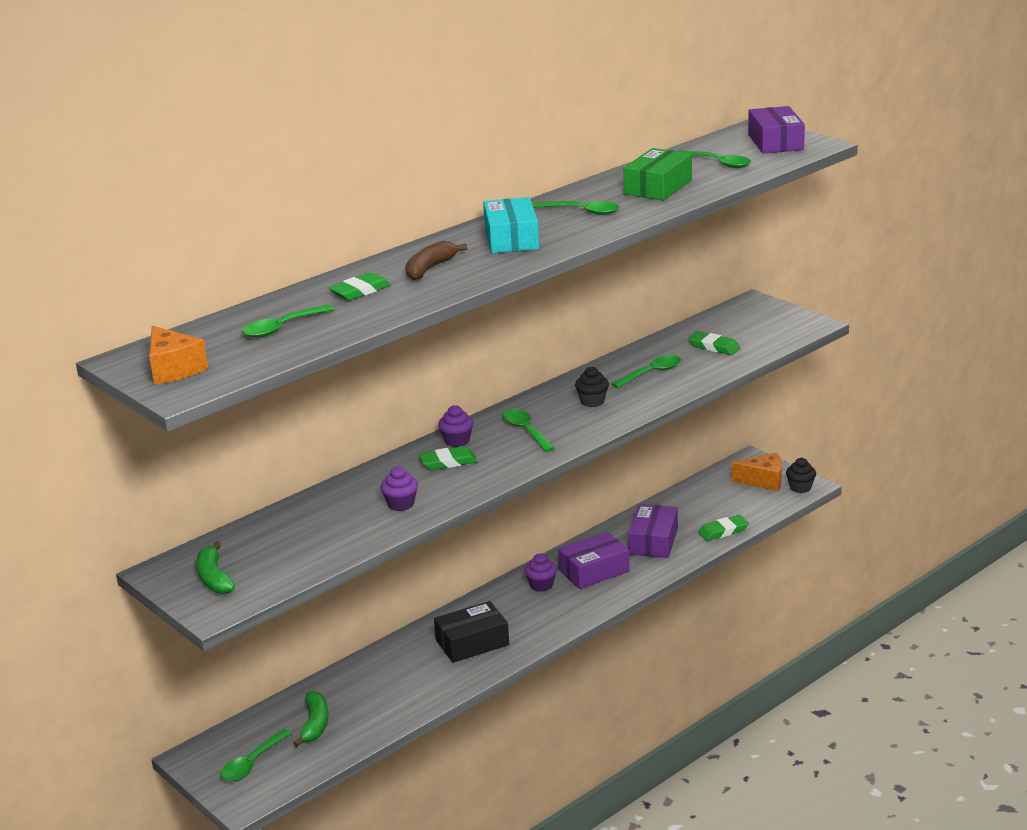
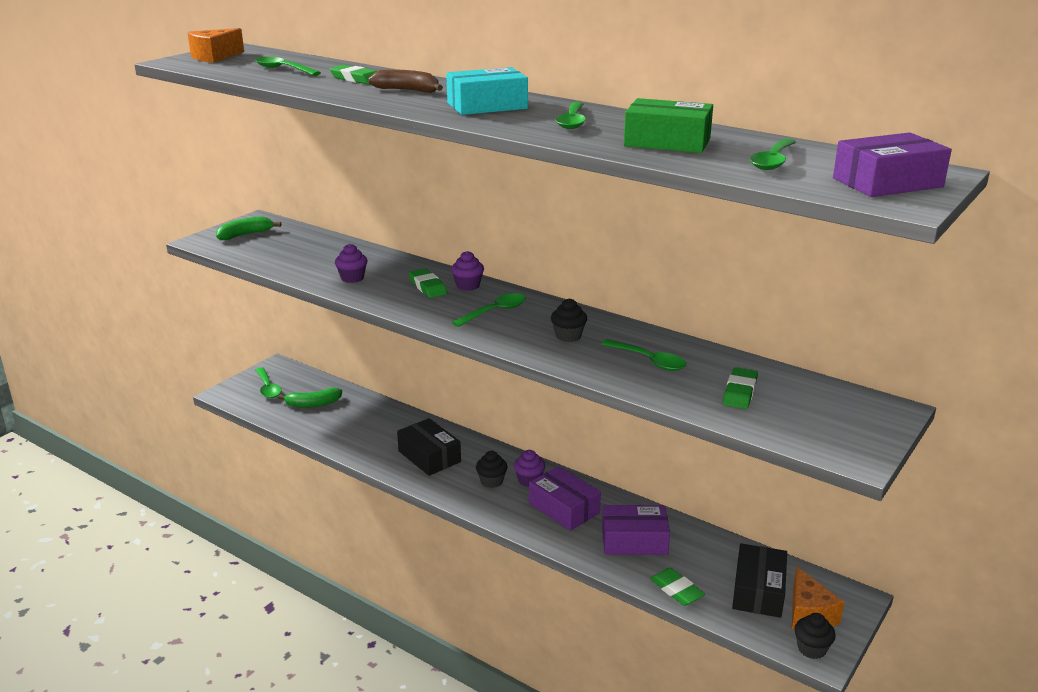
camera: 75 degrees right, 0 degrees up
(252, 763) = (268, 388): green spoon -> green spoon turned 135 degrees counterclockwise
(534, 607) = (491, 481): none -> black cupcake
(732, 496) = (758, 591): none -> black box

